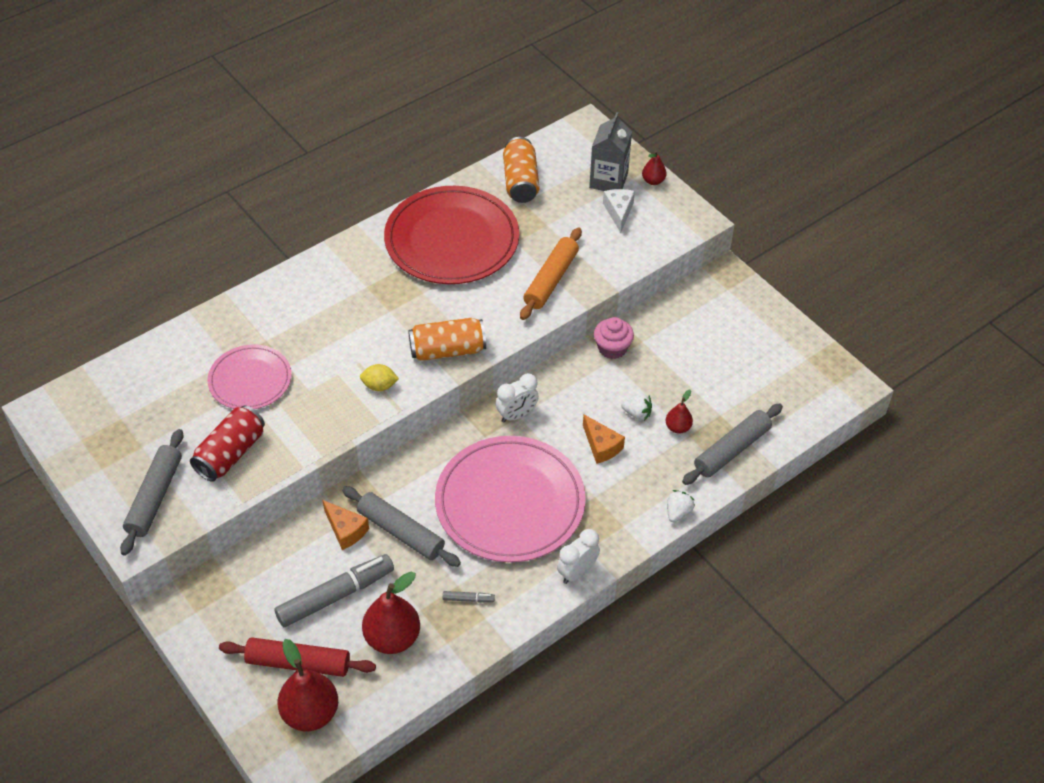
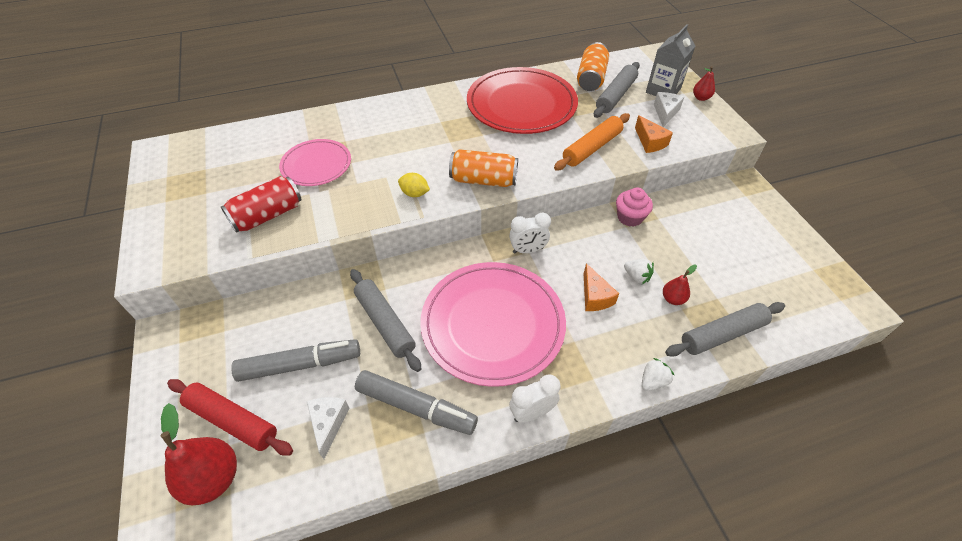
camera: 20 degrees right, 0 degrees up
(155, 497) = (188, 233): grey rolling pin -> grey rolling pin (616, 96)
(345, 530) = (340, 307): orange cheese -> orange cheese (650, 142)
(392, 637) = (328, 424): red pear -> white cheese
(468, 599) = (416, 407): grey marker -> grey marker, size x2.42

